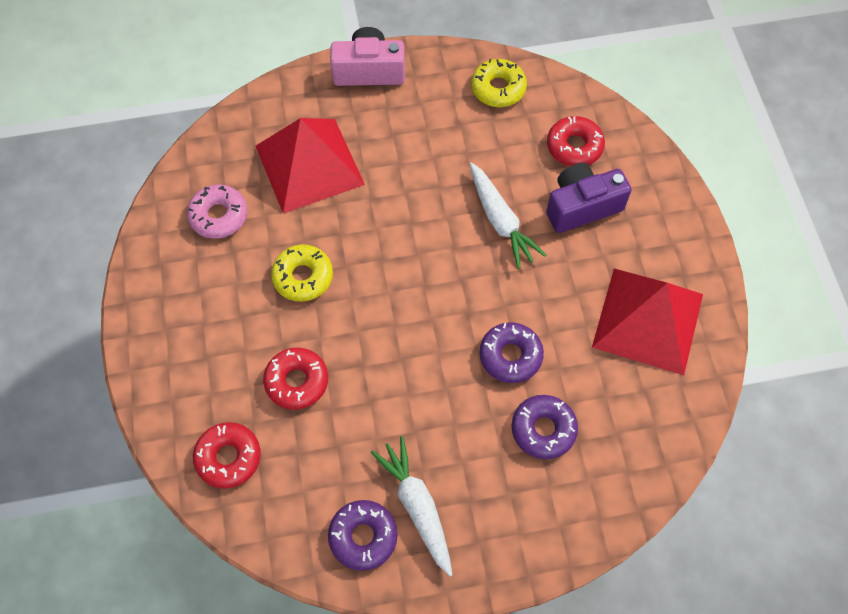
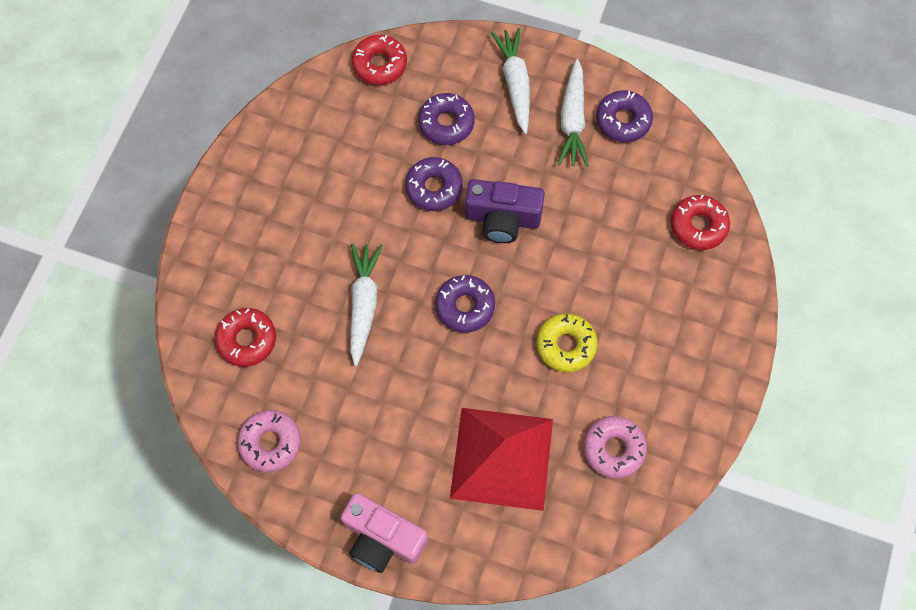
camera: 150 degrees left, 5 degrees up
(297, 381) = (616, 257): red donut -> red donut (379, 64)
(412, 264) = (465, 306): none -> purple donut
(498, 88) = (270, 443): yellow donut -> pink donut
(502, 516) = (515, 83): none -> white carrot
(582, 207) = (285, 279): purple camera -> purple camera (502, 219)
(647, 320) = (307, 158): red pyramid -> none

